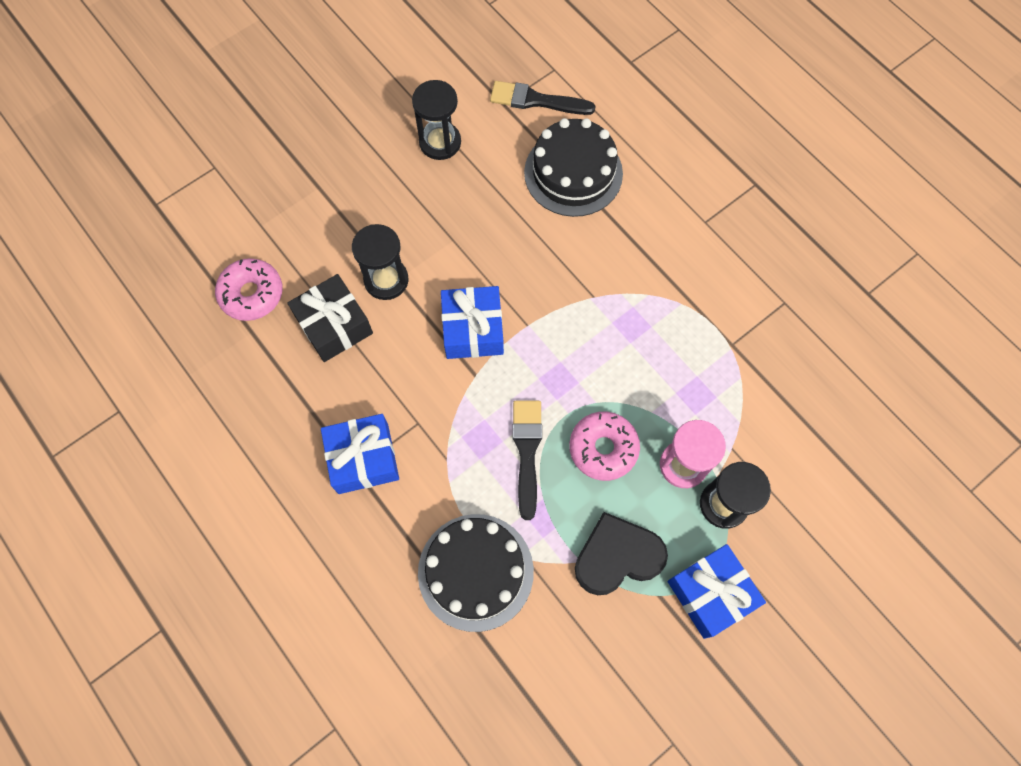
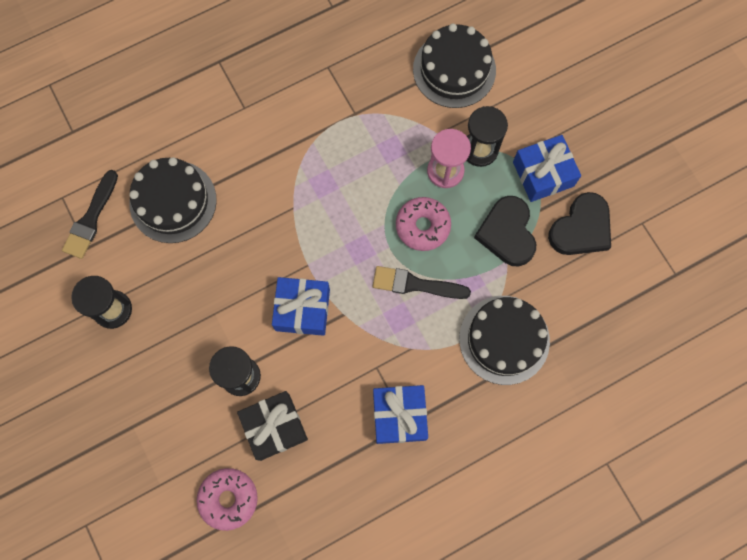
camera: 80 degrees left, 5 degrees up
(645, 656) = (581, 228): none -> black heart
(827, 455) = (454, 70): none -> black cake

